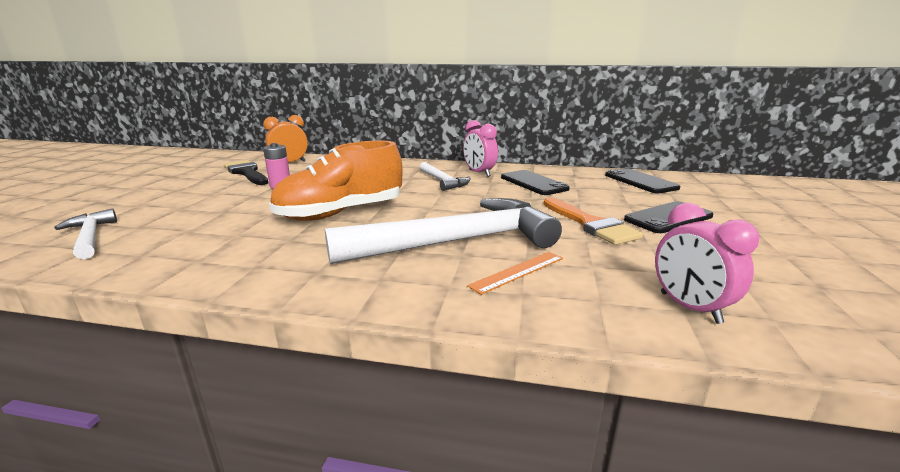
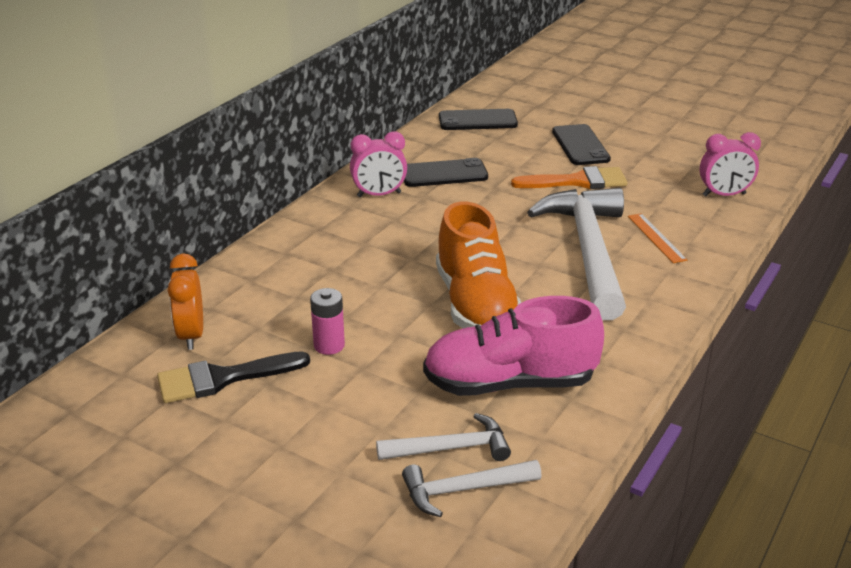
camera: 70 degrees left, 10 degrees up
(226, 235) = (509, 383): none -> pink shoe
(443, 181) = (397, 224): white hammer -> white hammer (450, 448)

